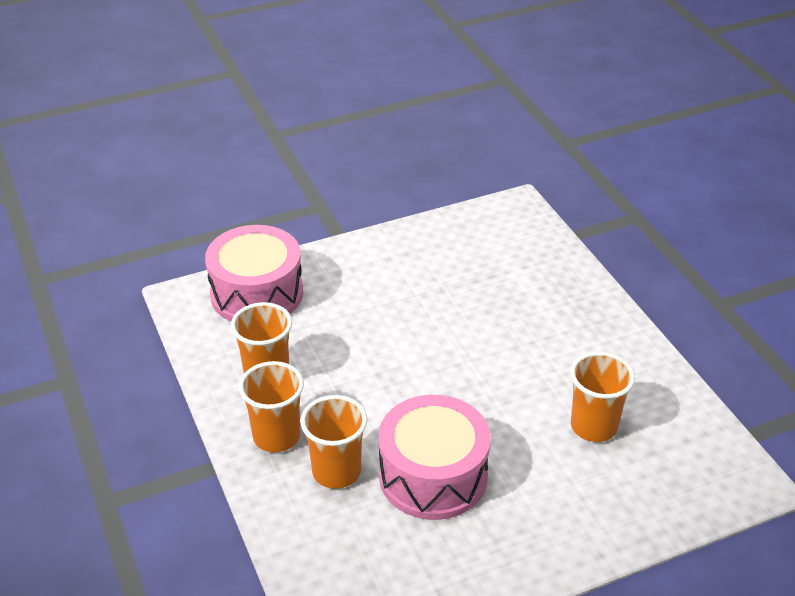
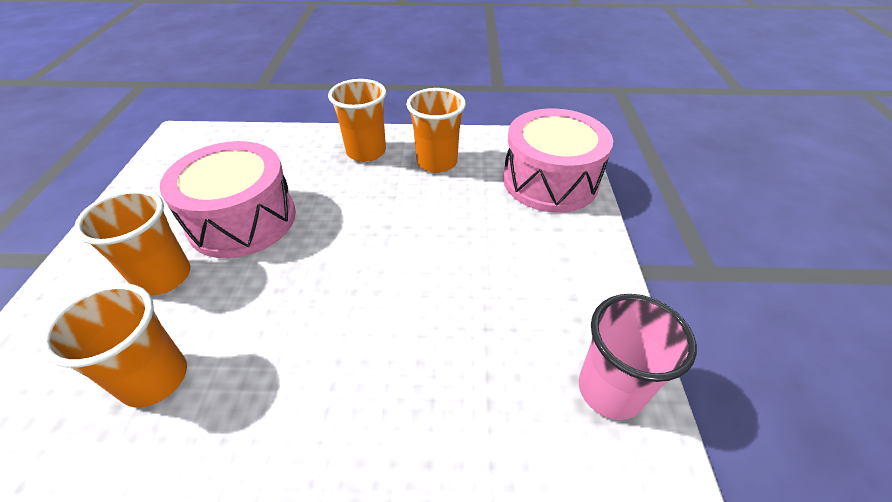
camera: 115 degrees right, 5 degrees up
(336, 472) = (303, 170): orange cup -> orange cup (164, 277)
(449, 234) = (610, 390): none -> pink cup

